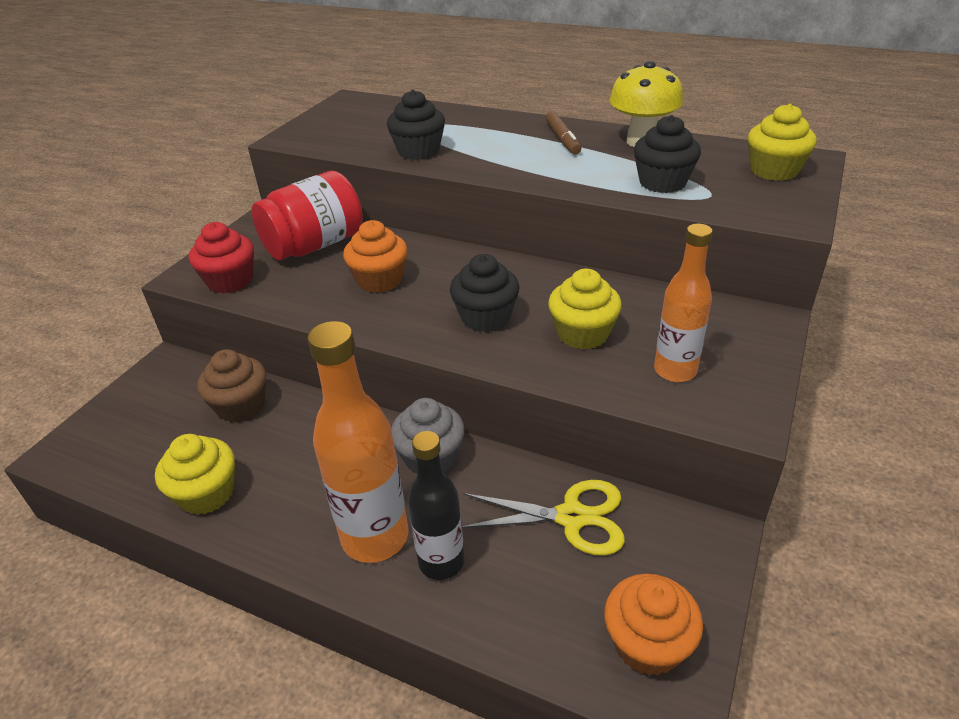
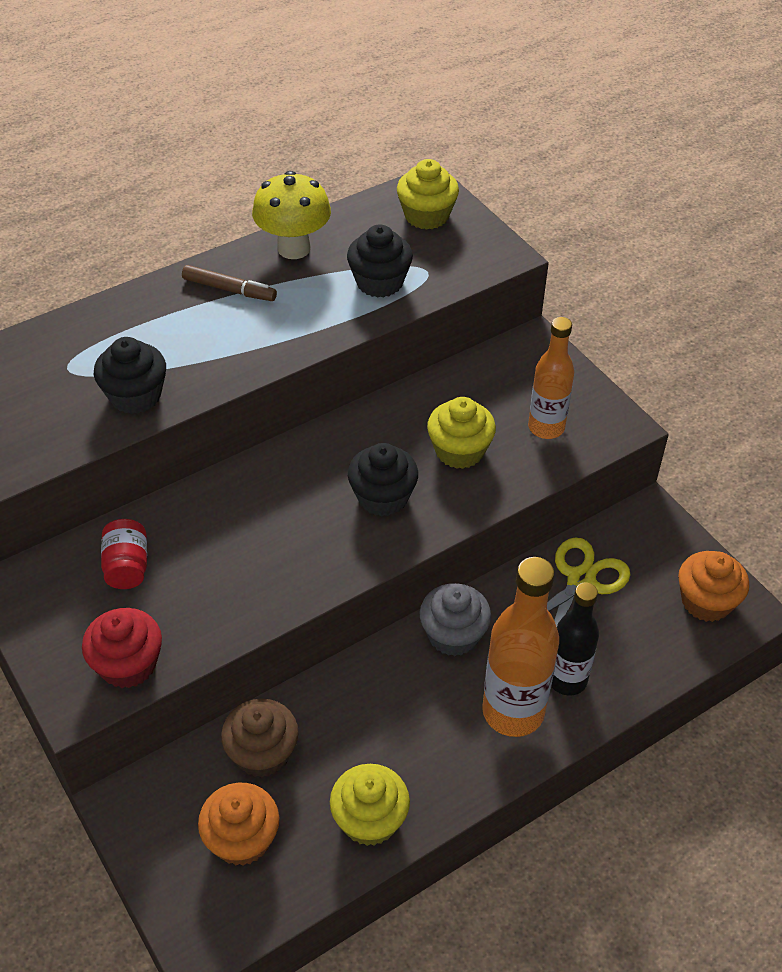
camera: 60 degrees left, 10 degrees up
(315, 245) = (127, 566): red jar -> red jar, size x0.53
(379, 280) = (251, 542): orange cupcake -> orange cupcake (242, 839)

